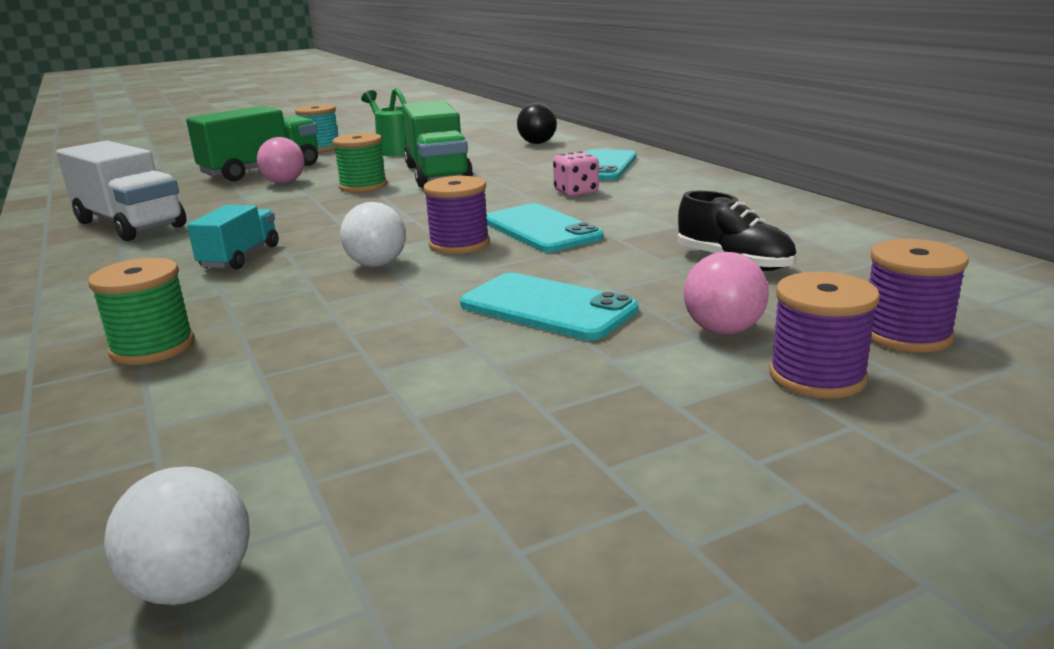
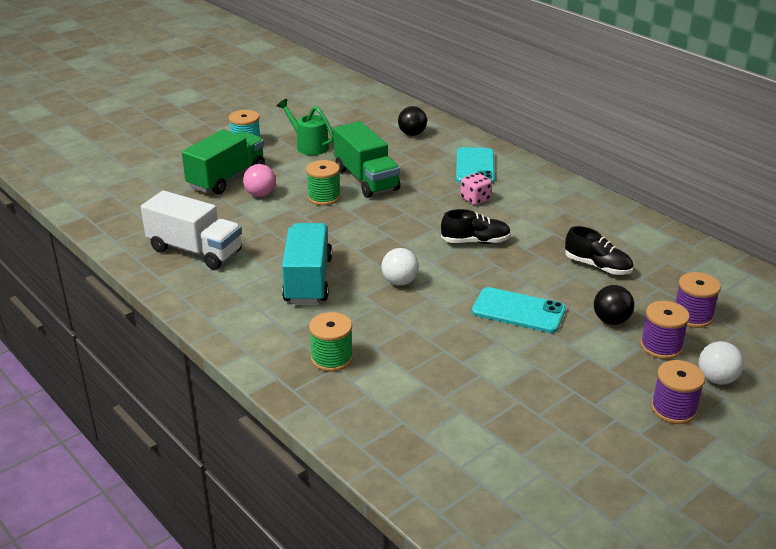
camera: 15 degrees left, 10 degrees up
(193, 586) = (475, 473): white ball -> white ball (716, 379)
(240, 257) = (308, 280): turquoise truck -> turquoise truck, size x1.72
(459, 244) = (435, 259): purple spool -> purple spool (673, 409)
(541, 229) = (475, 241): turquoise phone -> black shoe
(723, 330) = (611, 320): pink ball -> black ball

